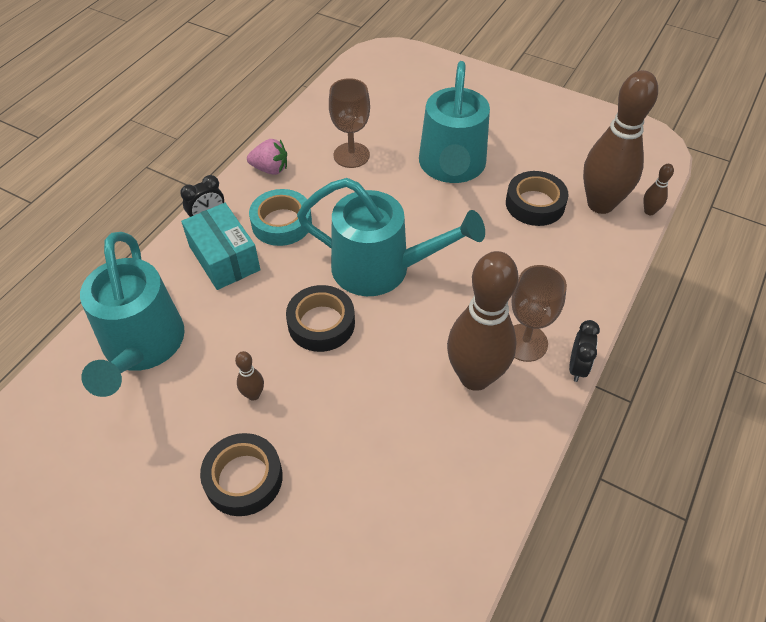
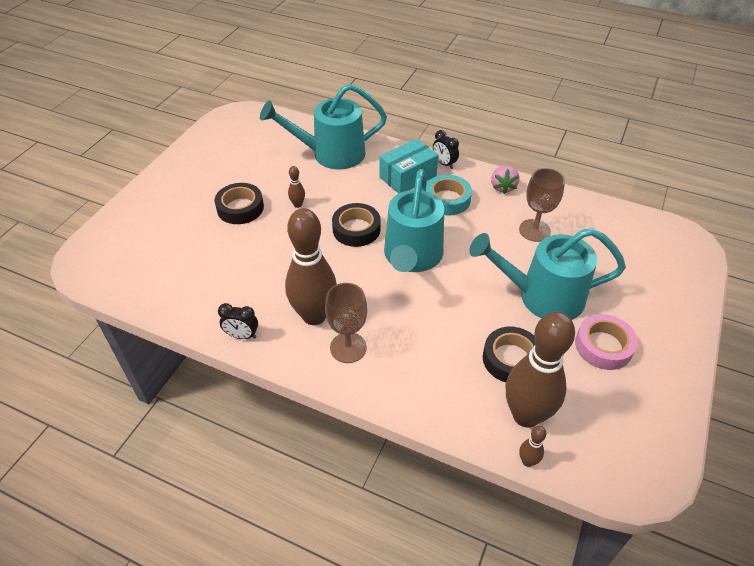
camera: 85 degrees right, 5 degrees down
(516, 137) = (603, 346): none -> pink tape
(577, 367) = (326, 382): black clock -> black clock (242, 335)

